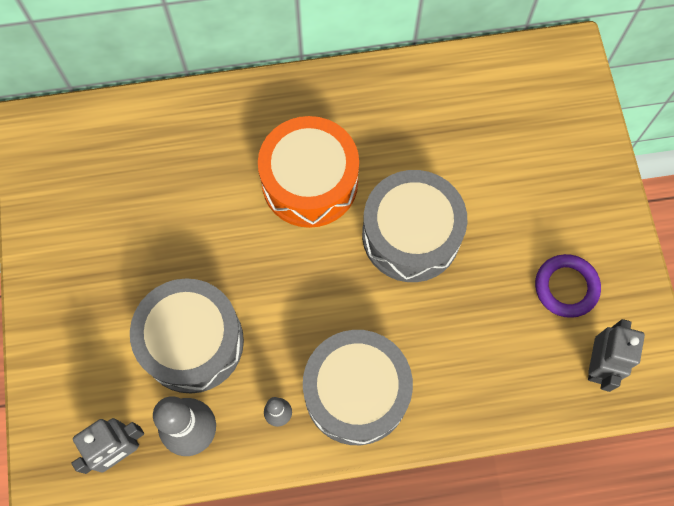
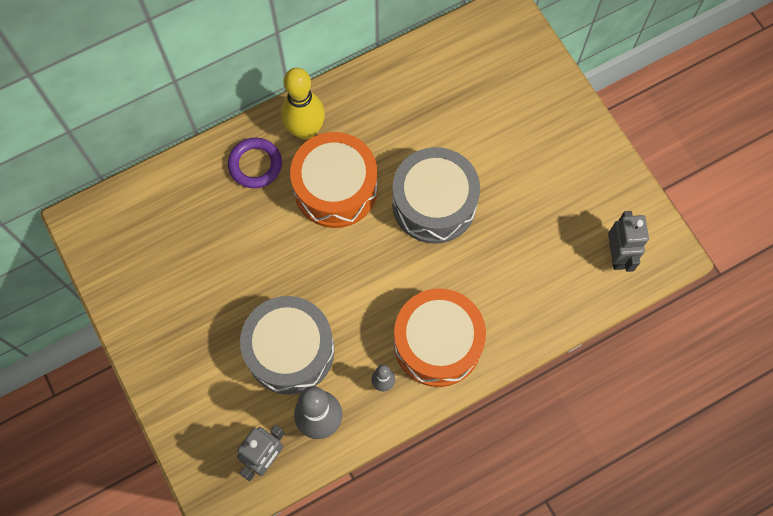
camera: 20 degrees left, 0 degrees up
(301, 108) = (305, 130): none -> yellow bowling pin
(356, 392) = (437, 343): grey drum -> orange drum
(566, 287) = (571, 203): purple ring -> purple ring (255, 165)

